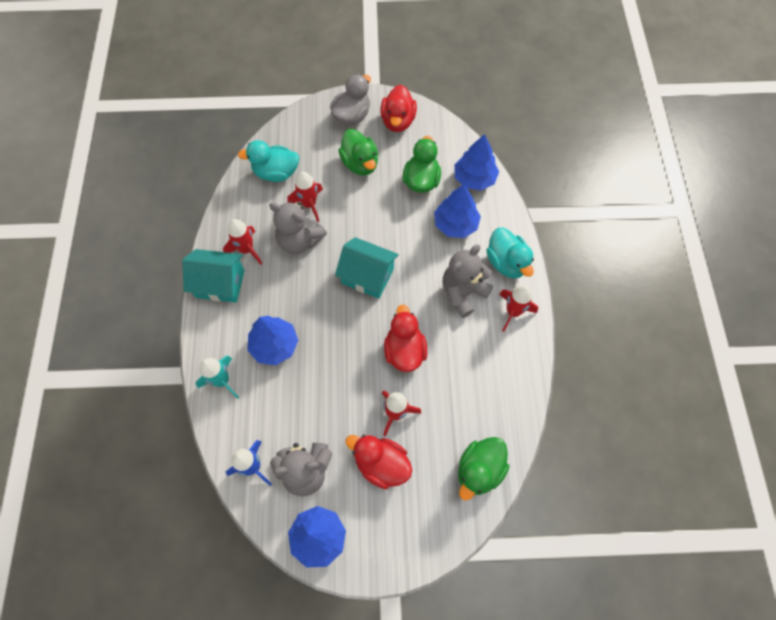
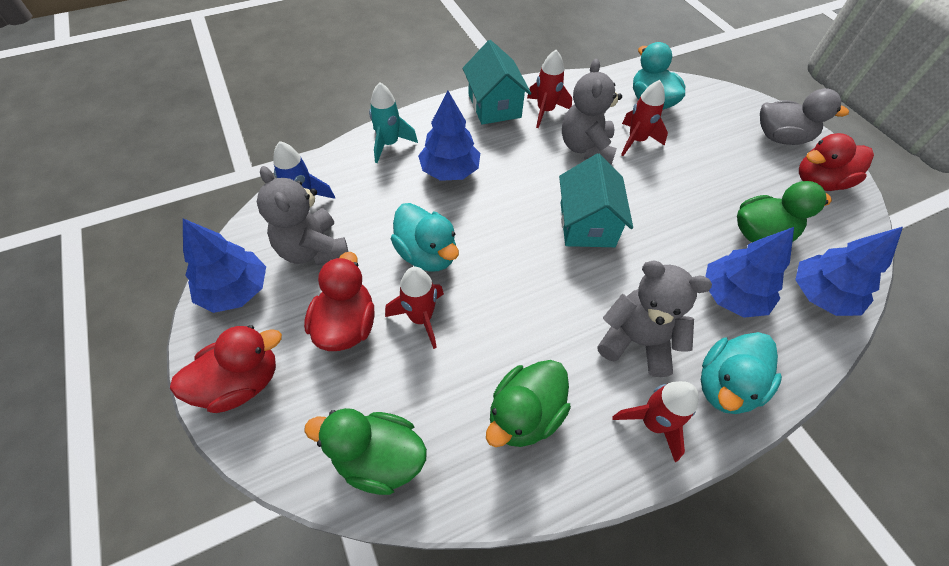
camera: 65 degrees right, 10 degrees down
(346, 391) = (427, 254): none -> turquoise duck
(360, 164) = (726, 166): green duck -> green duck (524, 415)
(404, 350) = (511, 298): red duck -> red duck (241, 382)

